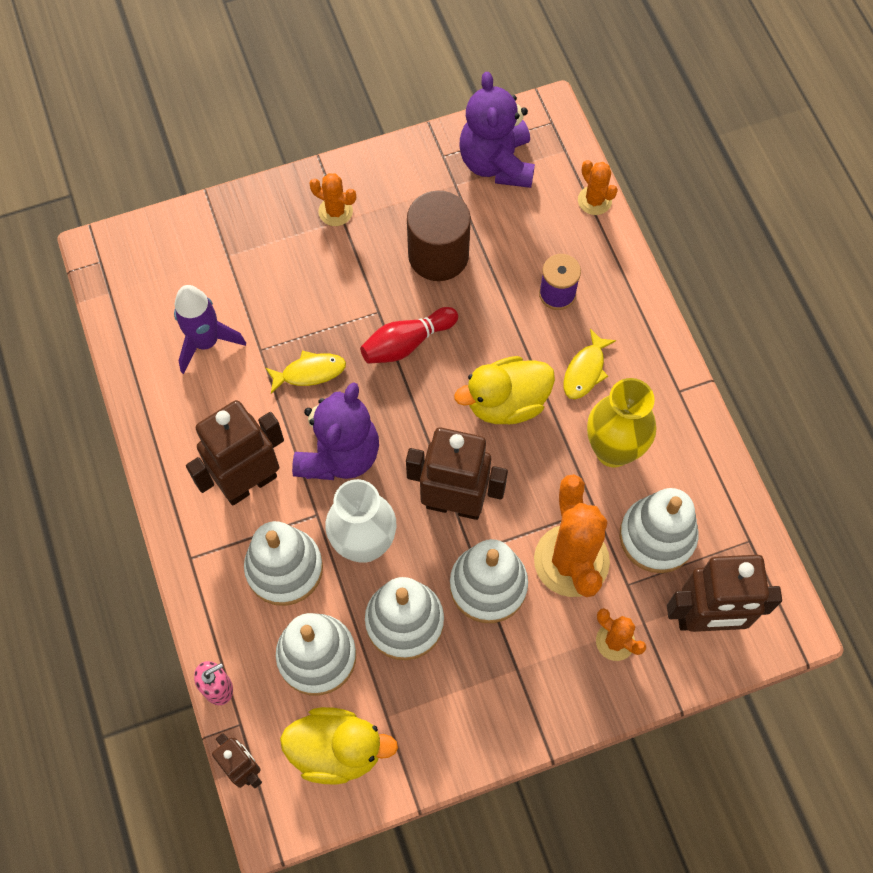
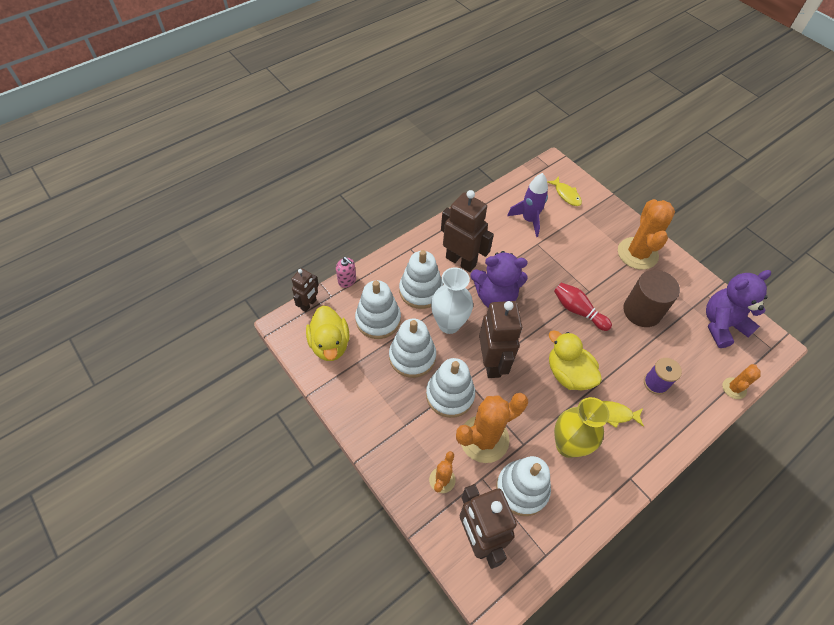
camera: 70 degrees right, 10 degrees down
(309, 372) = (536, 269): yellow fish -> yellow fish (566, 194)
(335, 211) = (637, 253): orange cactus -> orange cactus, size x1.97

